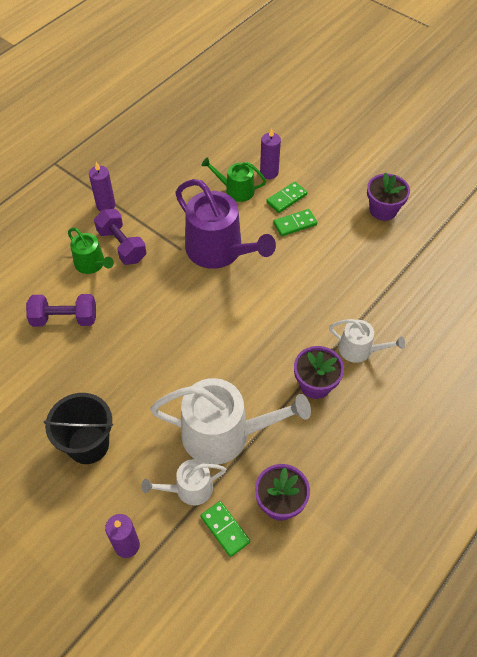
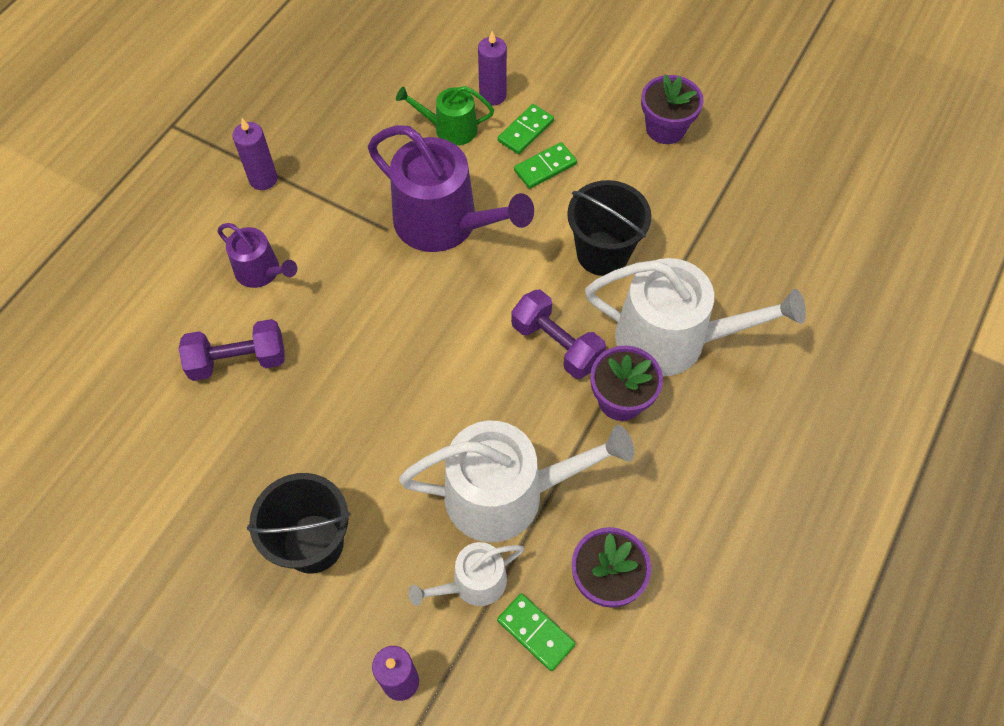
camera: 10 degrees left, 5 degrees up
(92, 264) = (261, 271): green watering can -> purple watering can
(122, 245) = (300, 236): purple dumbbell -> purple dumbbell (556, 344)
(322, 286) = (602, 253): none -> black bucket
(359, 350) = (672, 339): white watering can -> white watering can, size x1.89

